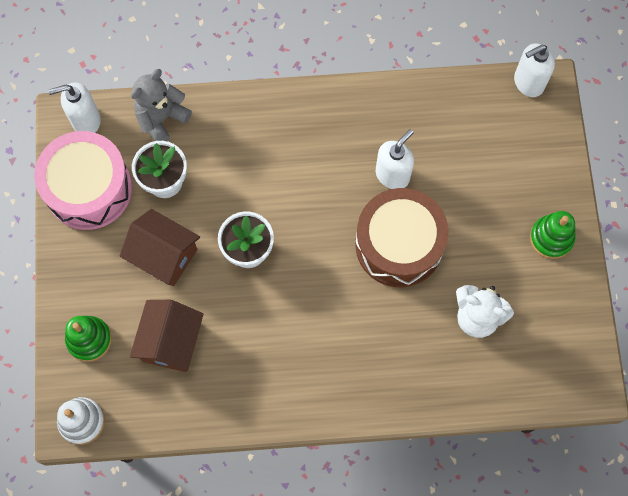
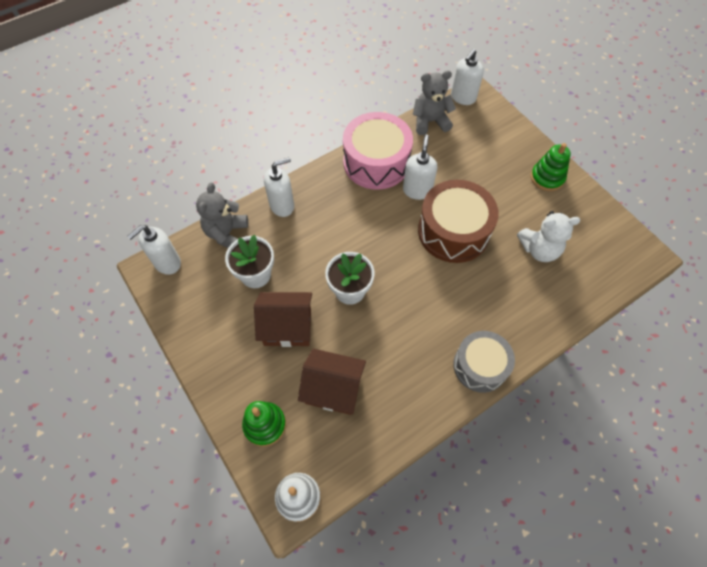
camera: 30 degrees left, 10 degrees down
(89, 188) = (197, 309): pink drum -> pink drum (376, 162)
(171, 342) = (333, 389): brown house -> brown house turned 60 degrees counterclockwise
(236, 116) = (282, 205): none -> white soap dispenser
(326, 401) = (480, 366): none -> grey drum
(467, 95) = (430, 121): none -> grey teddy bear

